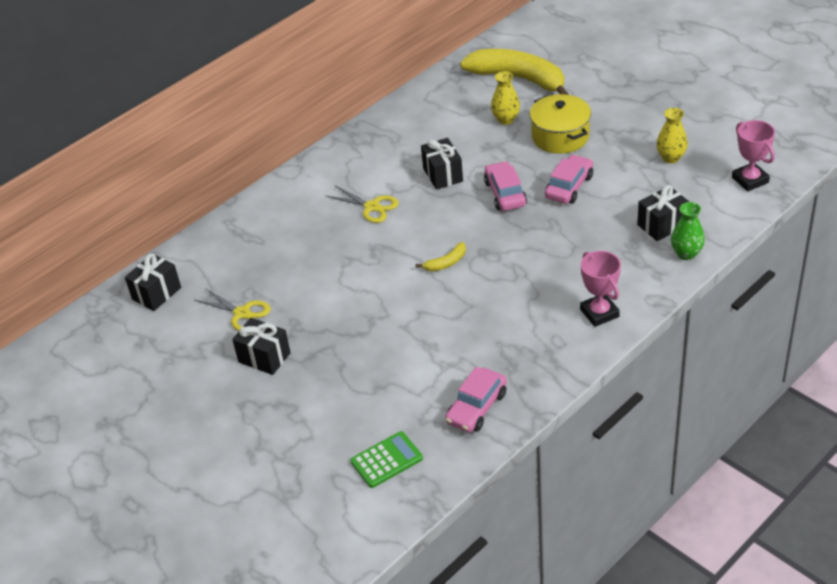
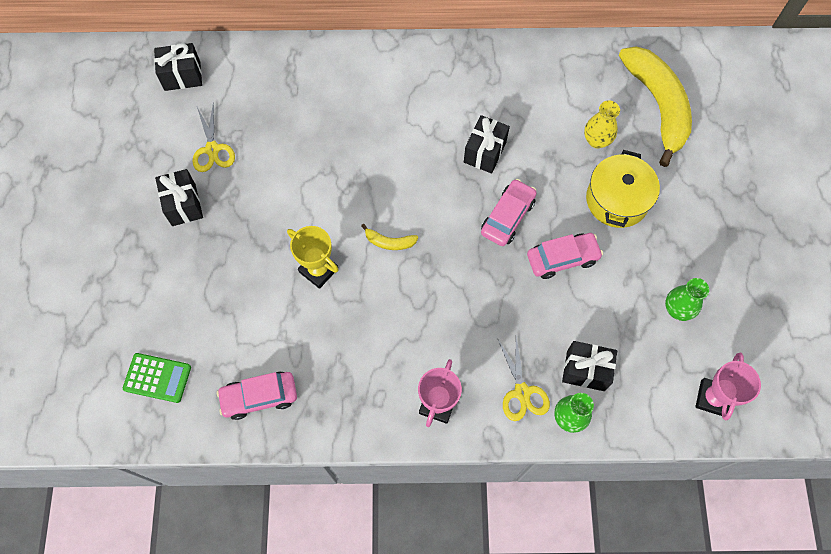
camera: 40 degrees right, 25 degrees up
(372, 207) = (400, 134): yellow scissors -> yellow scissors (522, 392)
(418, 313) = (318, 270): none -> yellow trophy
(671, 158) = (677, 309): yellow vase -> green vase

